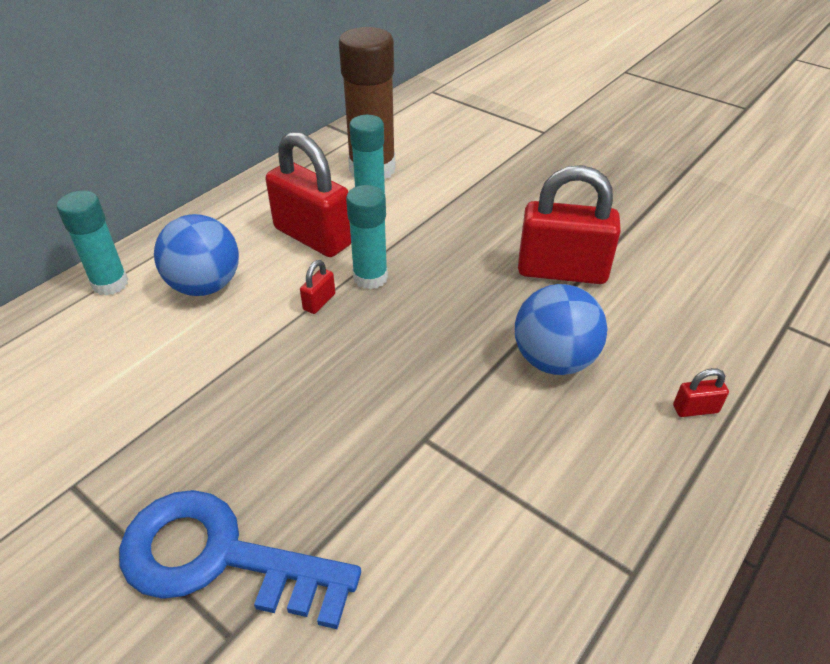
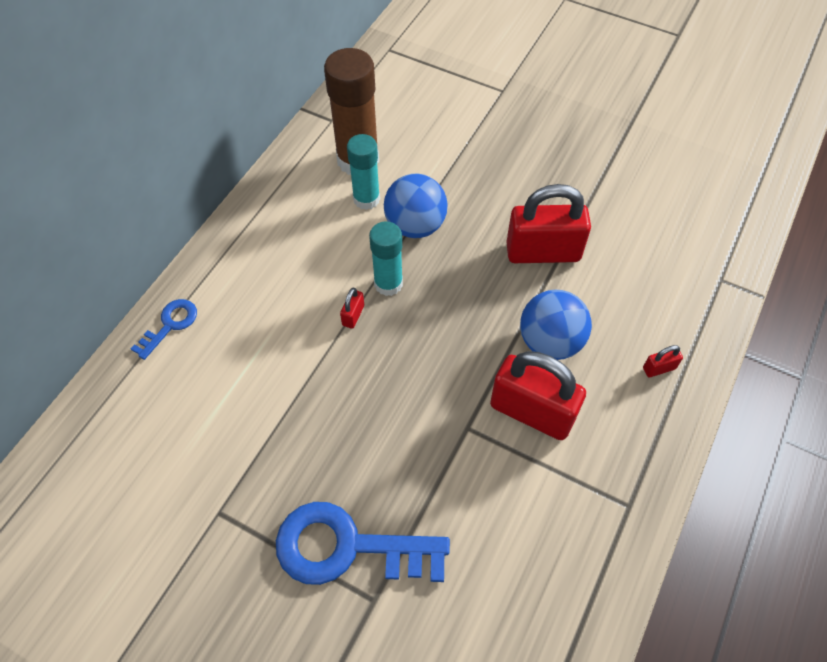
camera: 10 degrees left, 15 degrees up
(110, 284) = (170, 325): turquoise glue stick -> blue key
(205, 286) = (252, 314): blue ball -> blue ball (415, 226)
(313, 237) = (327, 247): red padlock -> red padlock (532, 412)

